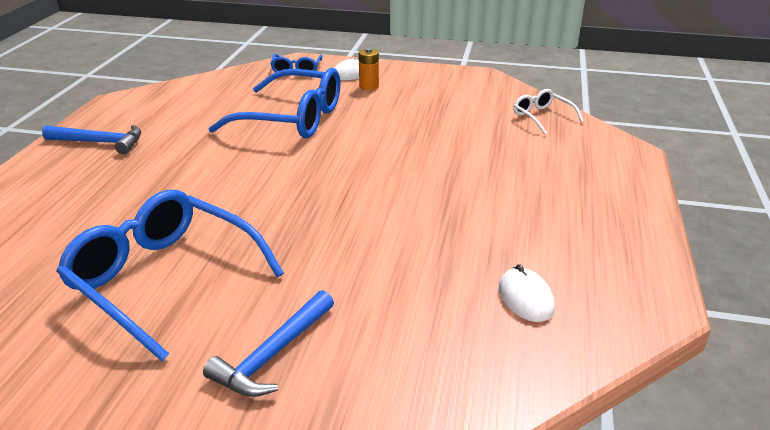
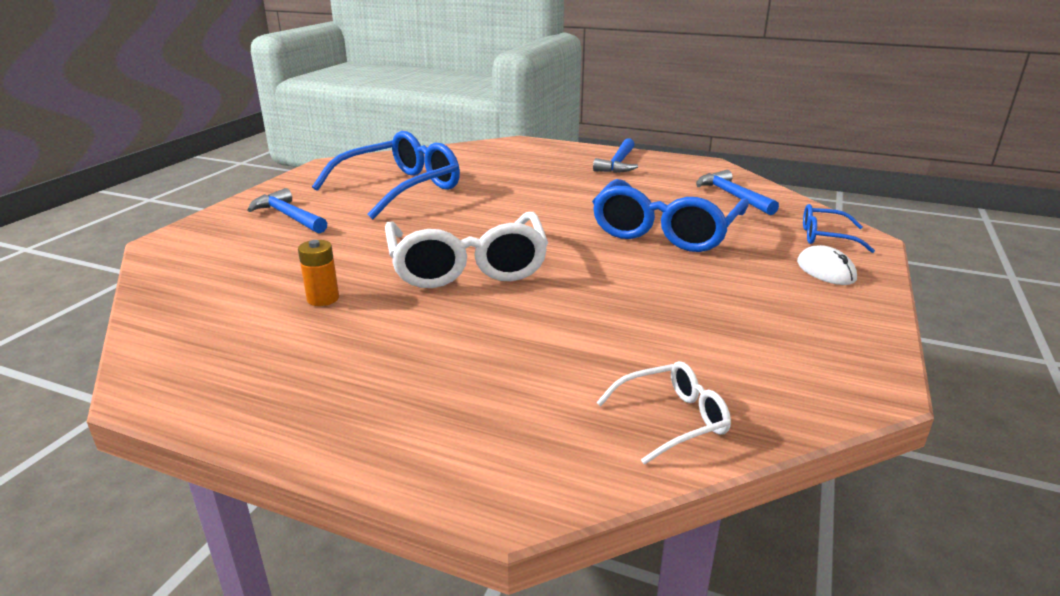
camera: 100 degrees right, 5 degrees down
(210, 94) = (732, 196): none -> blue hammer
(369, 86) = (779, 279): orange battery -> orange battery (323, 299)
(385, 197) = (467, 265): none -> white glasses
(525, 298) = (246, 313): white mouse -> none

